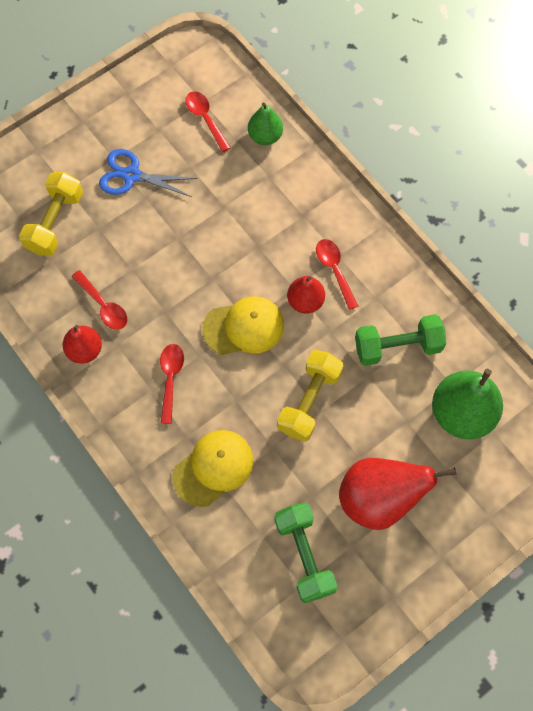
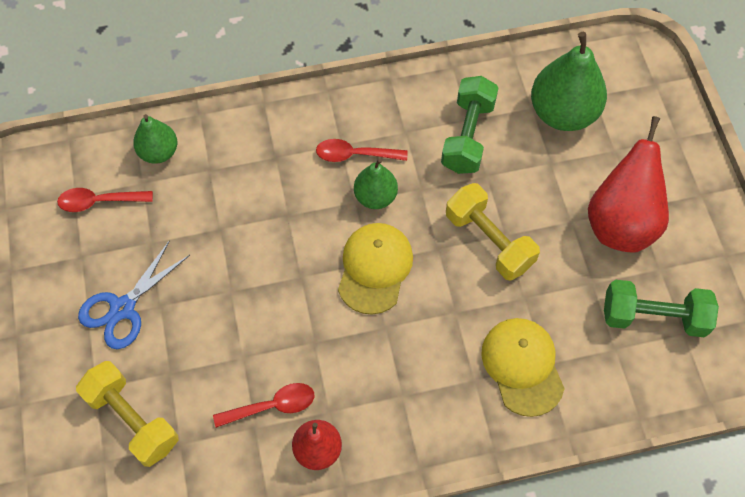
camera: 65 degrees left, 5 degrees down
(170, 378) = (398, 368): red spoon -> none
(305, 301) = (375, 197): red pear -> green pear

